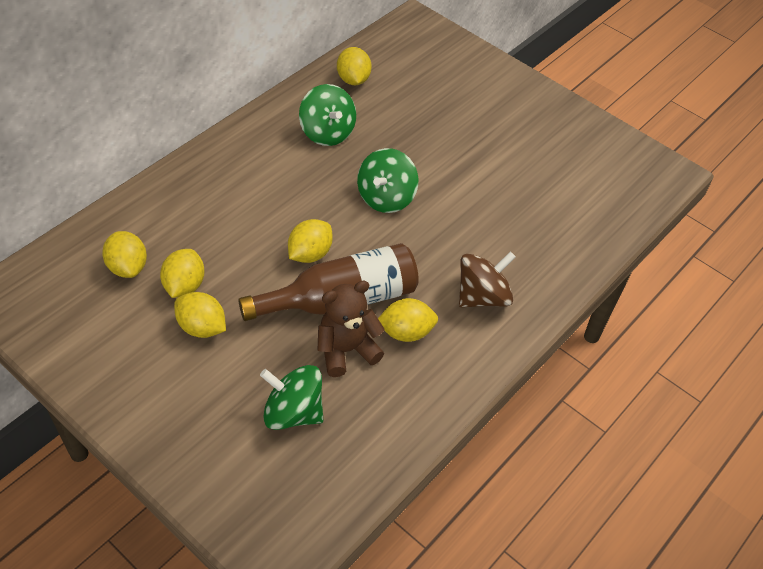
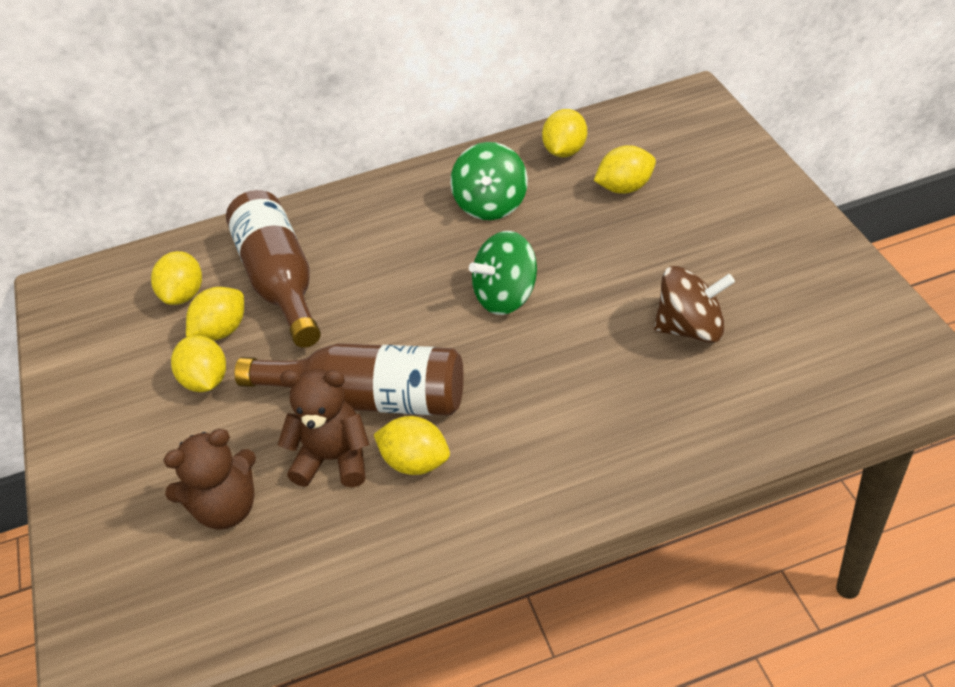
camera: 40 degrees right, 5 degrees down
(203, 233) = (280, 280): none -> brown bottle
(293, 412) = (227, 508): green spinning top -> brown teddy bear
(310, 254) = (374, 336): yellow lemon -> yellow lemon (625, 188)
(482, 296) = (541, 451): brown spinning top -> brown spinning top (691, 328)

